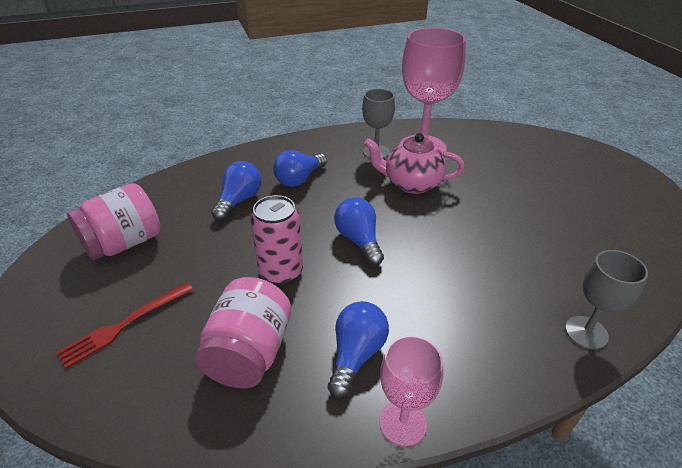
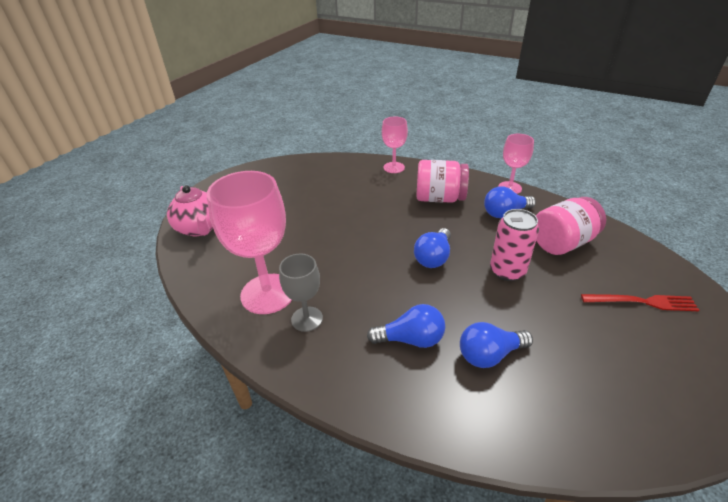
camera: 130 degrees left, 0 degrees up
(124, 243) = (632, 380): pink jar -> pink jar (439, 198)
(411, 184) = (336, 270): pink teapot -> pink teapot (200, 228)
(586, 332) = (394, 167): grey goblet -> pink goblet

